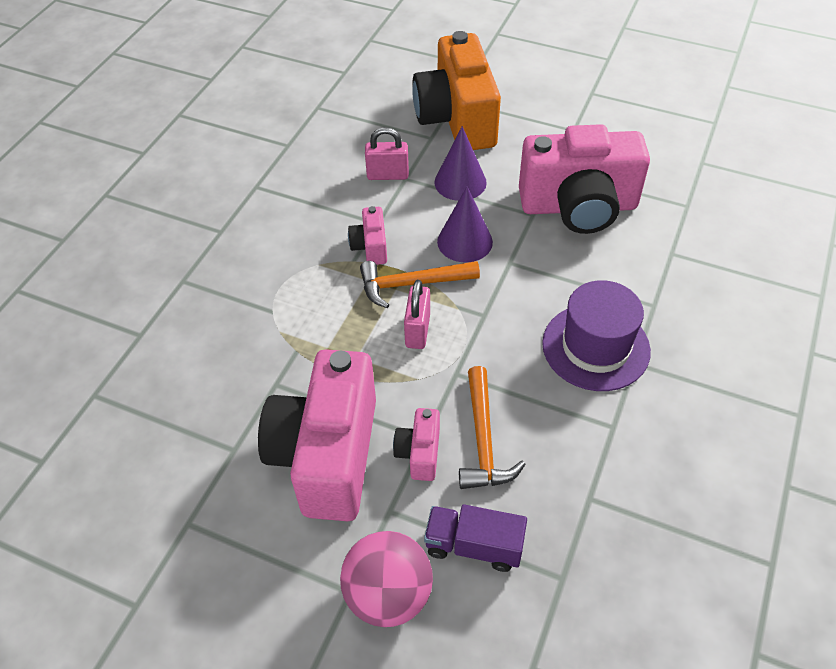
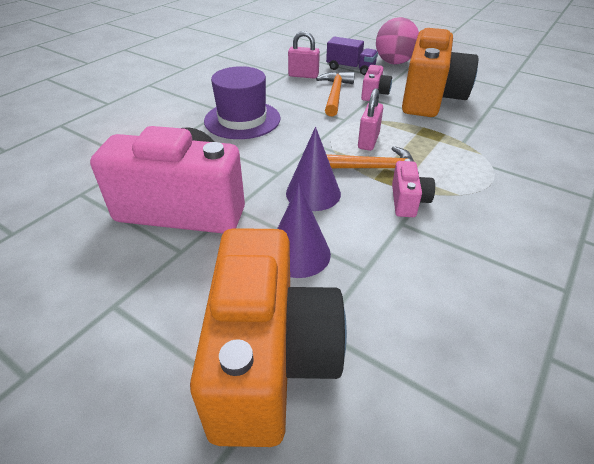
camera: 170 degrees left, 10 degrees down
(327, 455) = (430, 98): pink camera -> orange camera
(388, 175) = (388, 277): pink padlock -> pink padlock (303, 75)

